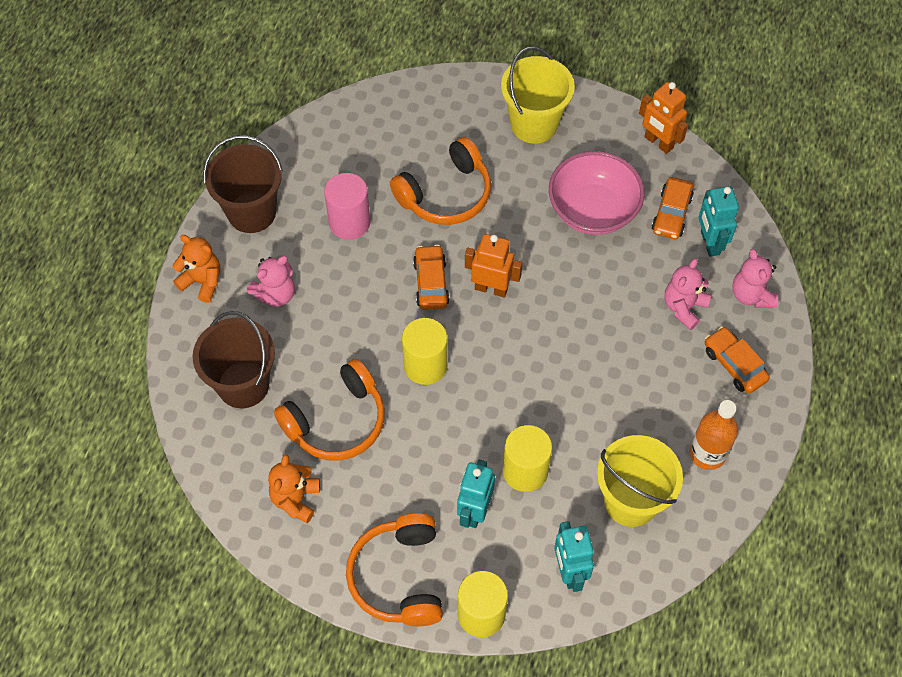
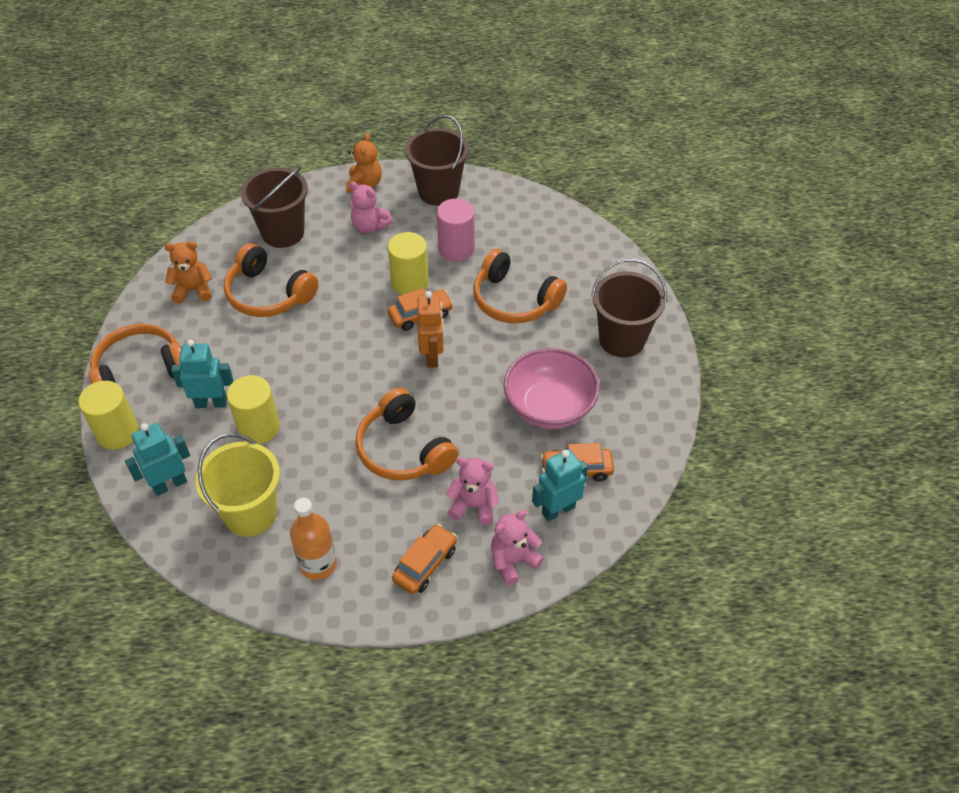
camera: 70 degrees right, 10 degrees down
(425, 365) = (339, 333): yellow cylinder -> yellow cylinder (410, 283)
(534, 124) = (622, 339): yellow bucket -> brown bucket
(599, 346) = (403, 449): none -> orange headphones
(658, 142) = (655, 439): orange robot -> none

